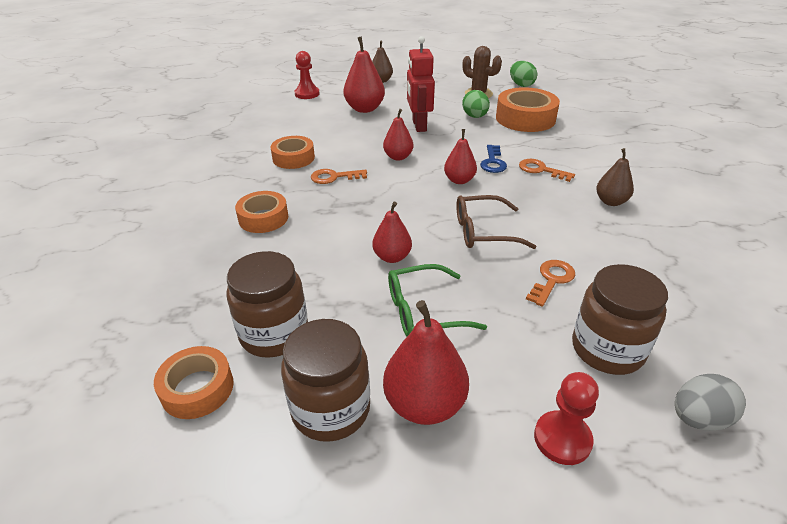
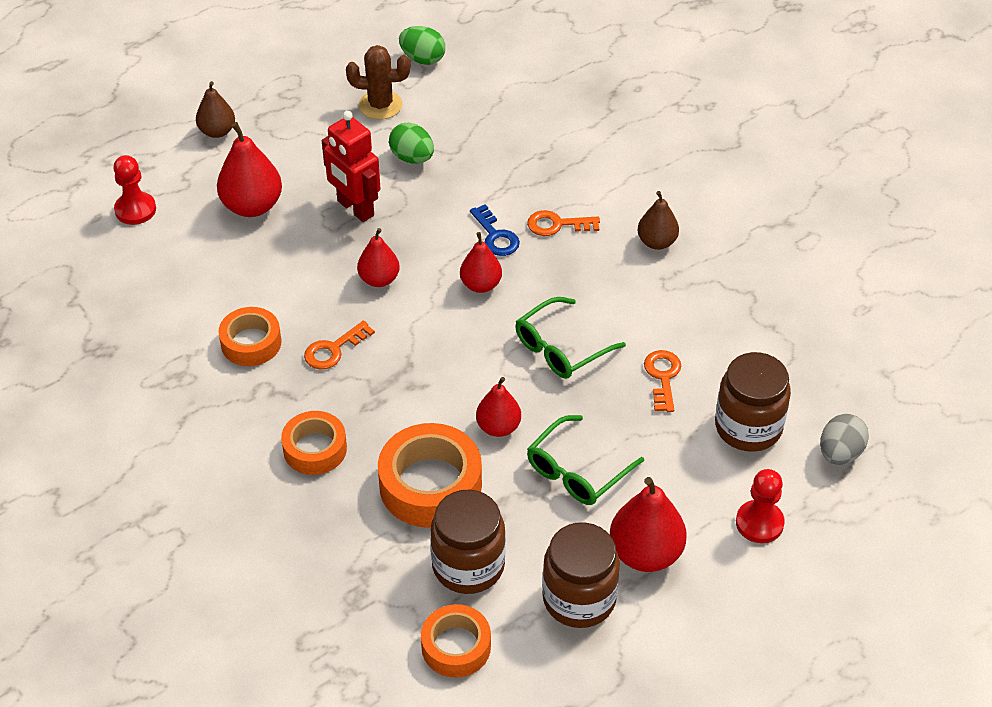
camera: 35 degrees left, 10 degrees up
(484, 231) = (561, 348): brown glasses -> green glasses
(525, 118) = (477, 134): orange tape -> orange tape (430, 485)

